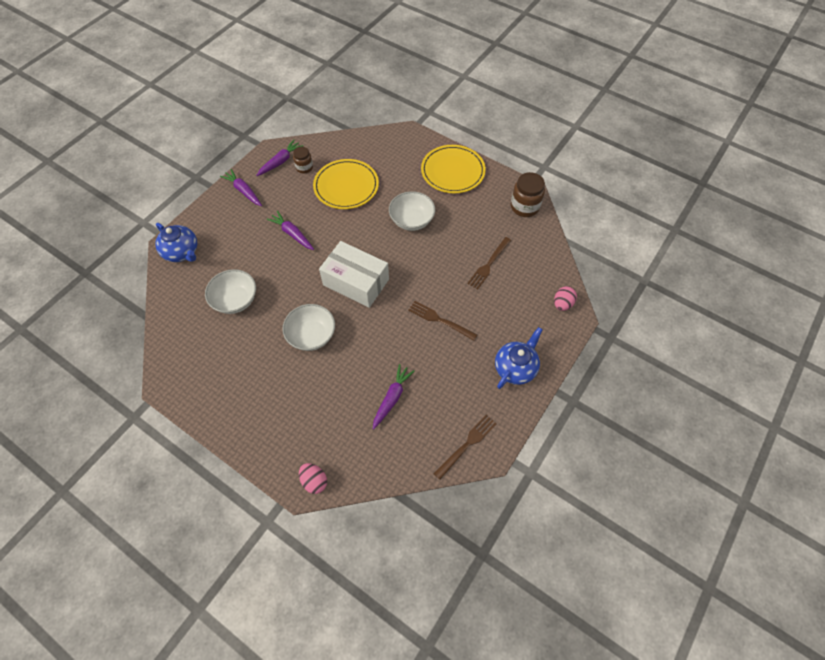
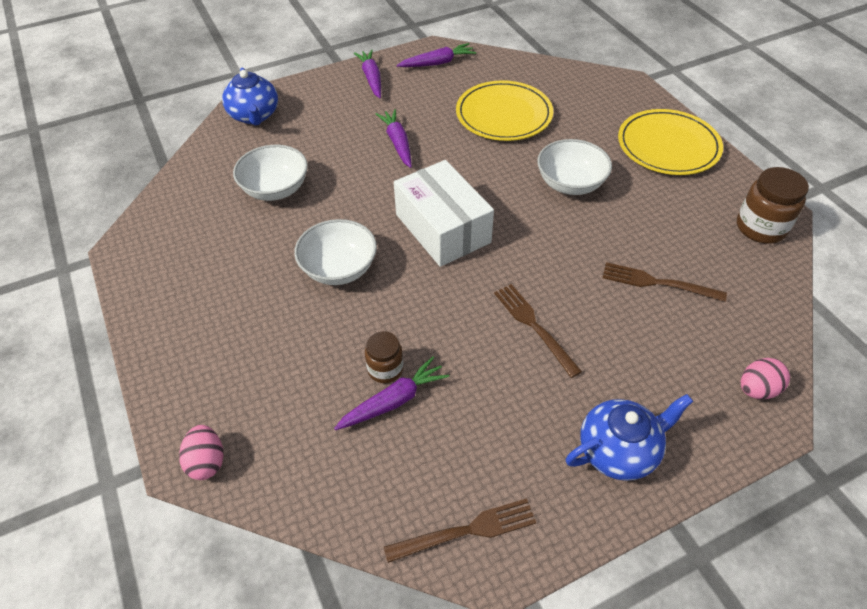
camera: 30 degrees right, 10 degrees down
(304, 167) = (463, 78): brown jar -> brown jar (385, 369)
(488, 265) = (656, 283): brown fork -> brown fork turned 45 degrees clockwise

